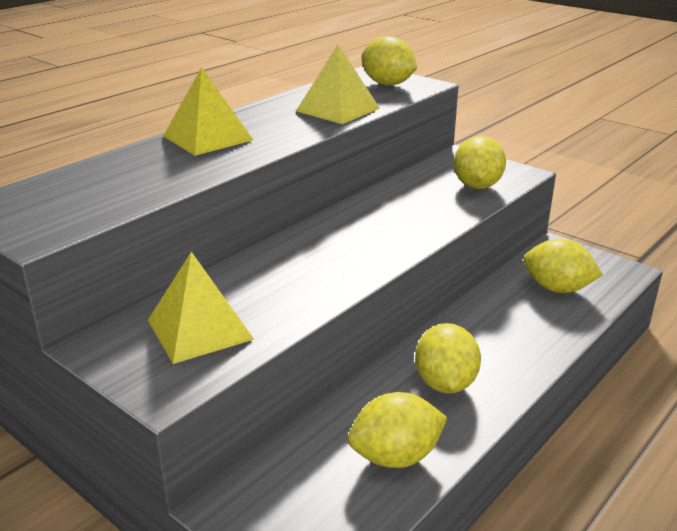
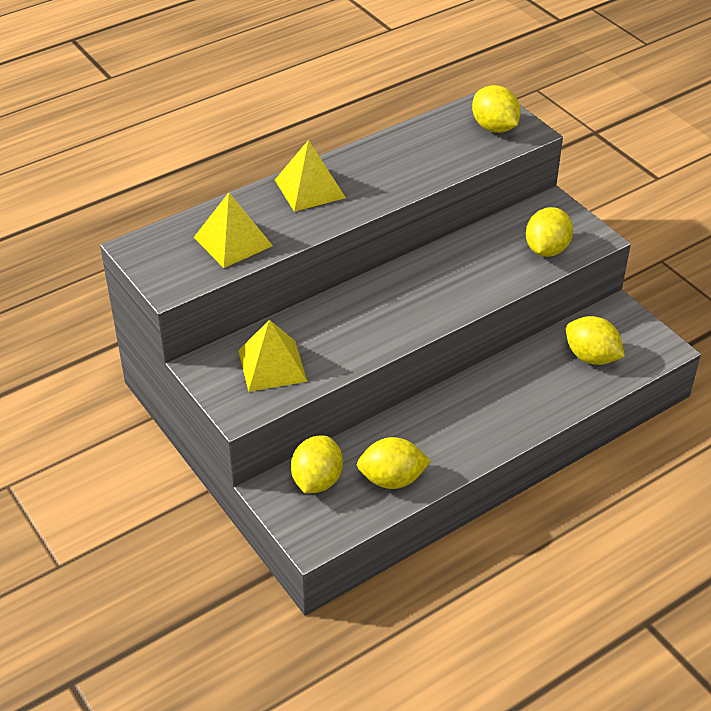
camera: 15 degrees right, 15 degrees up
(338, 109) = (432, 163): yellow pyramid -> yellow pyramid (233, 241)
(445, 383) = (453, 429): yellow lemon -> yellow lemon (317, 480)

